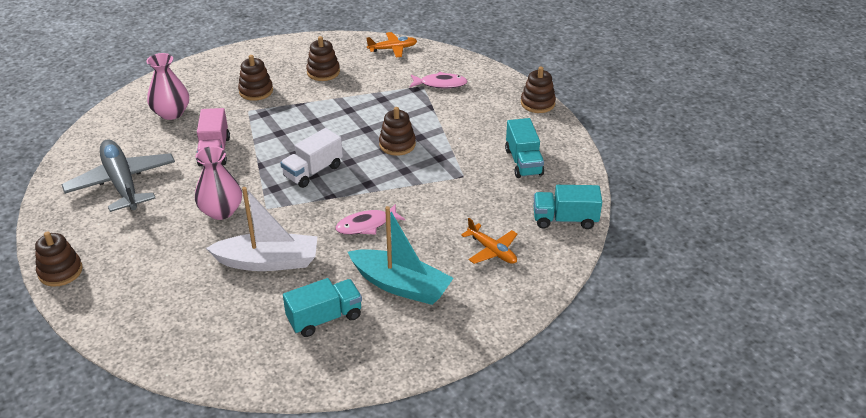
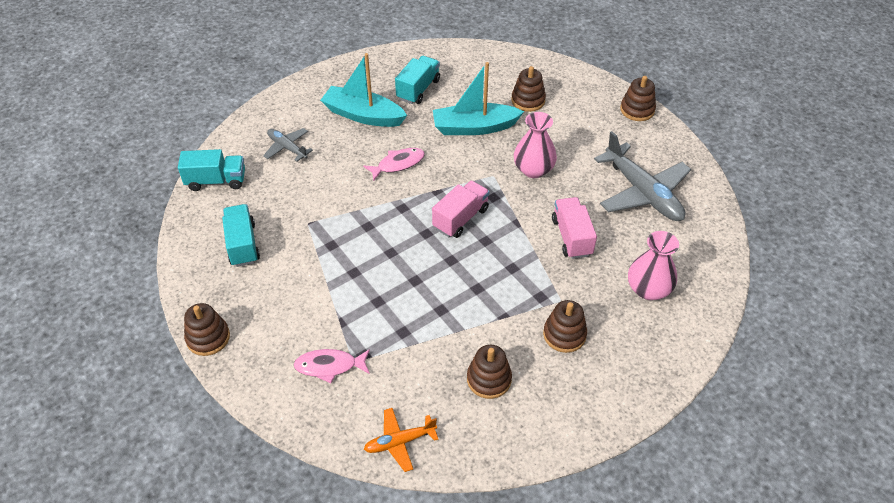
camera: 175 degrees right, 10 degrees up
(268, 261) = (474, 127): white boat -> turquoise boat
(313, 171) = (460, 218): white truck -> pink truck
(324, 318) = (418, 89): turquoise truck -> turquoise truck turned 150 degrees clockwise
(397, 144) = (378, 259): brown stacking toy -> brown stacking toy (528, 100)
(492, 251) = (287, 148): orange plane -> grey plane

